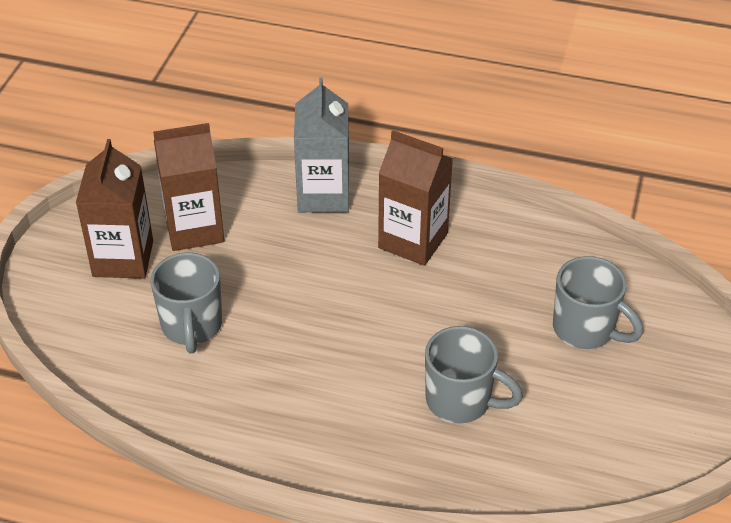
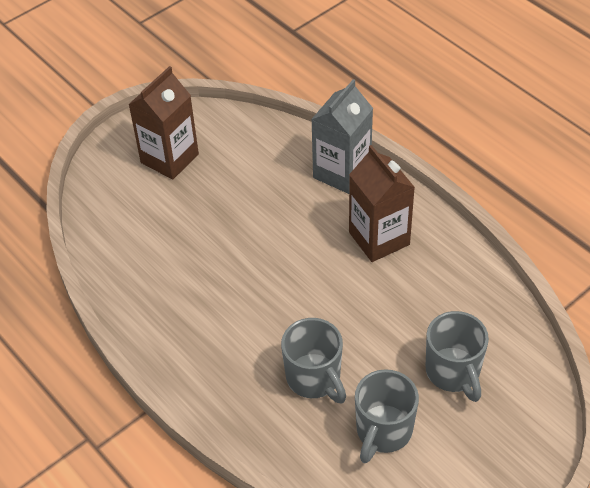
camera: 35 degrees right, 5 degrees up
(192, 326) = (176, 230): grey mug -> grey mug (383, 431)
(194, 229) = (232, 158): brown carton -> none

